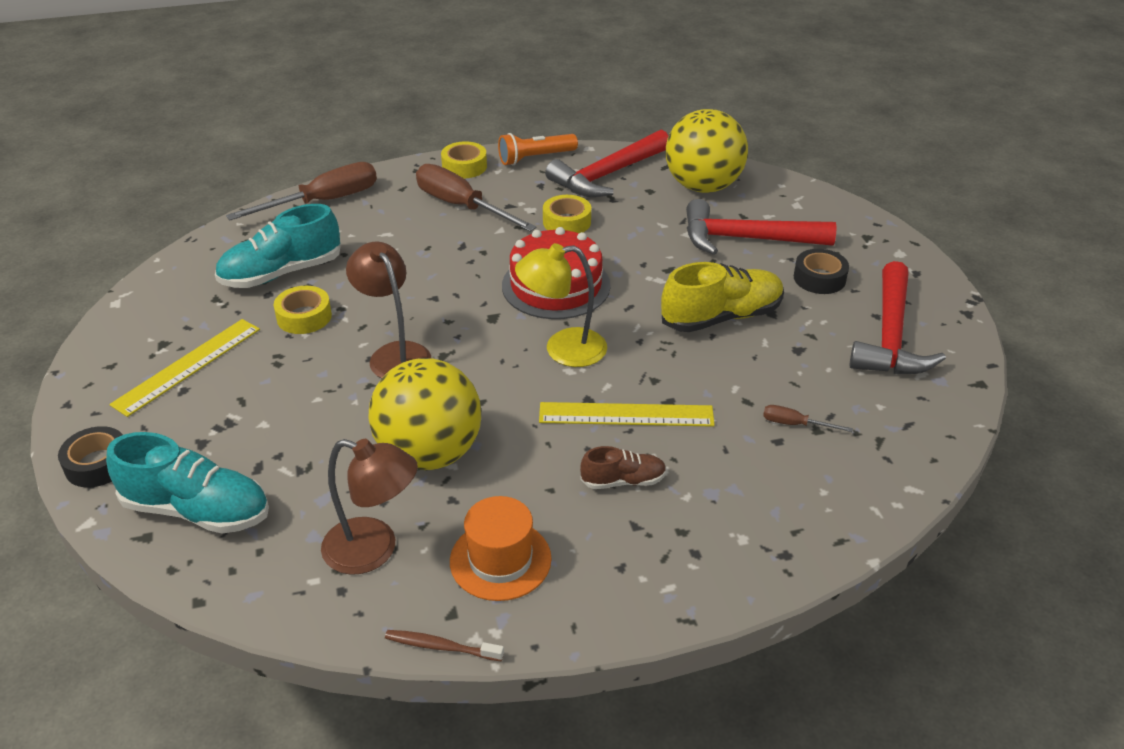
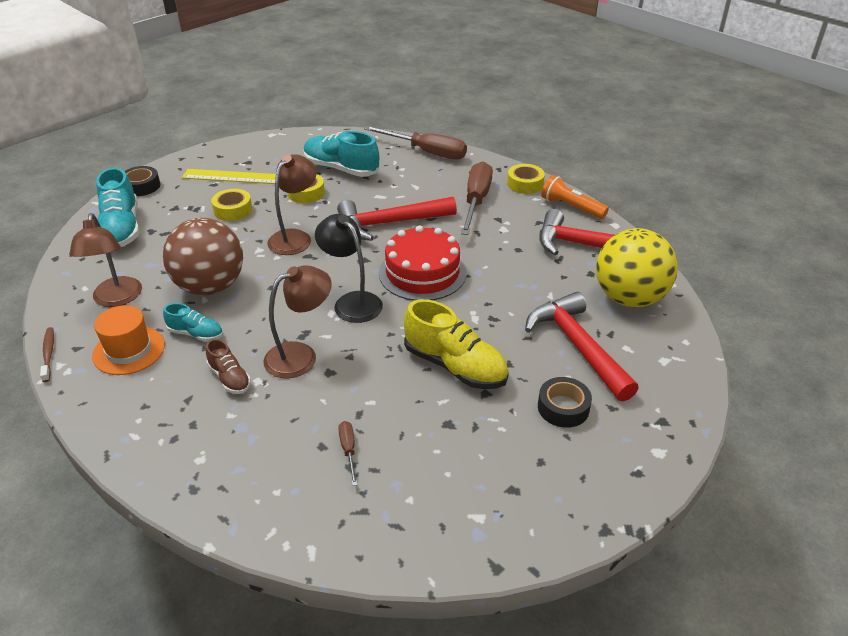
camera: 60 degrees right, 0 degrees up
(429, 453) = (210, 286): yellow ball -> brown ball
(517, 490) = (196, 334): none -> turquoise shoe
(563, 349) = (352, 302): yellow lamp -> black lamp
(567, 222) = (504, 250): yellow tape -> yellow tape (233, 210)
(626, 415) = (301, 356): yellow ruler -> brown lamp
(890, 336) = (517, 479): red hammer -> red hammer (390, 223)

